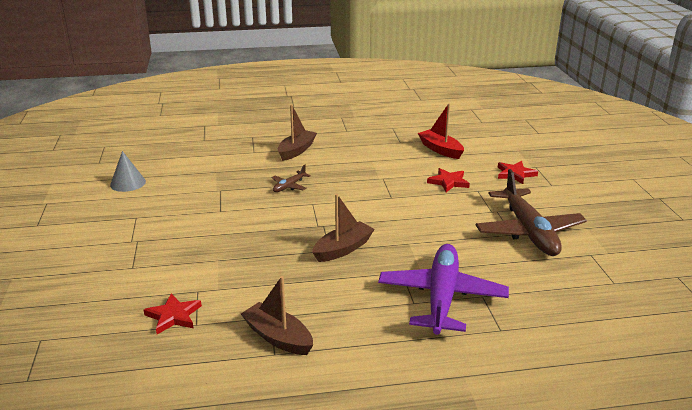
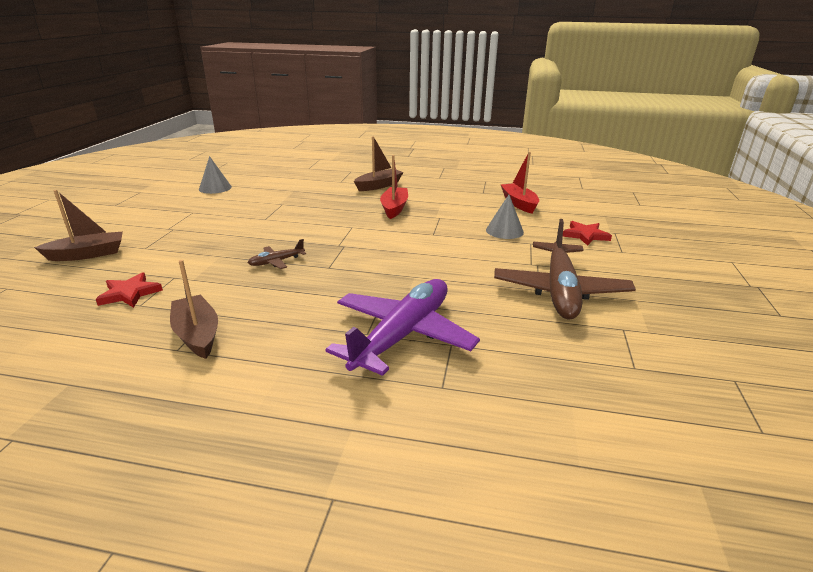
camera: 20 degrees right, 0 degrees up
(289, 186) = (345, 210): brown plane -> brown plane (277, 262)
(334, 175) = (394, 208): none -> red boat
(343, 249) = (342, 269): brown boat -> brown boat (87, 254)
(448, 182) = (504, 231): red star -> grey cone

